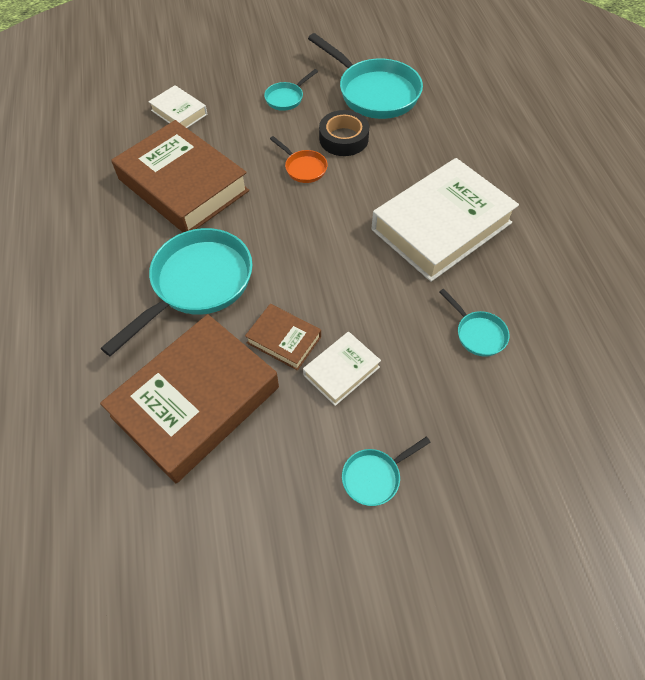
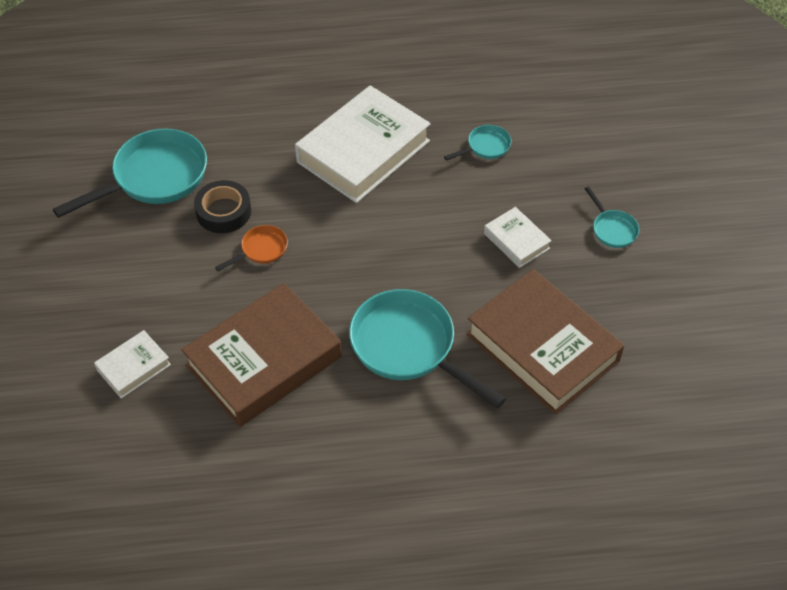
camera: 85 degrees left, 5 degrees down
(284, 340) = (481, 279): brown book -> none
(286, 98) = (139, 258): turquoise pan -> none
(441, 226) = (363, 151): white book -> white book turned 75 degrees clockwise

